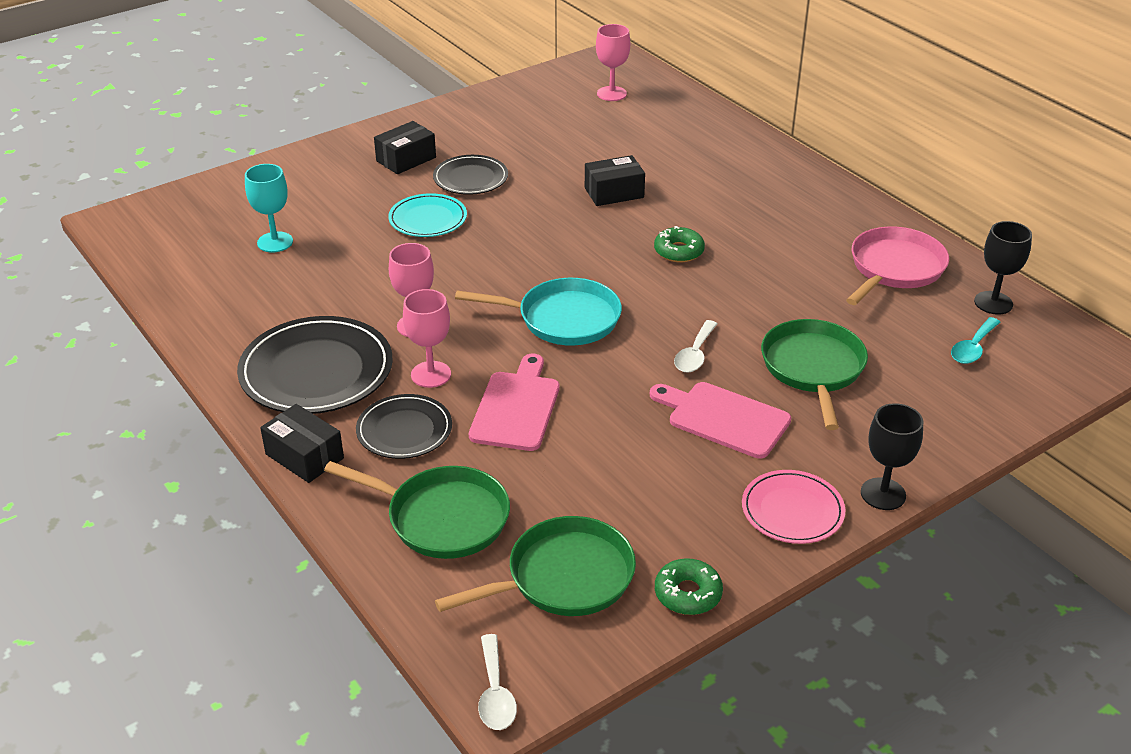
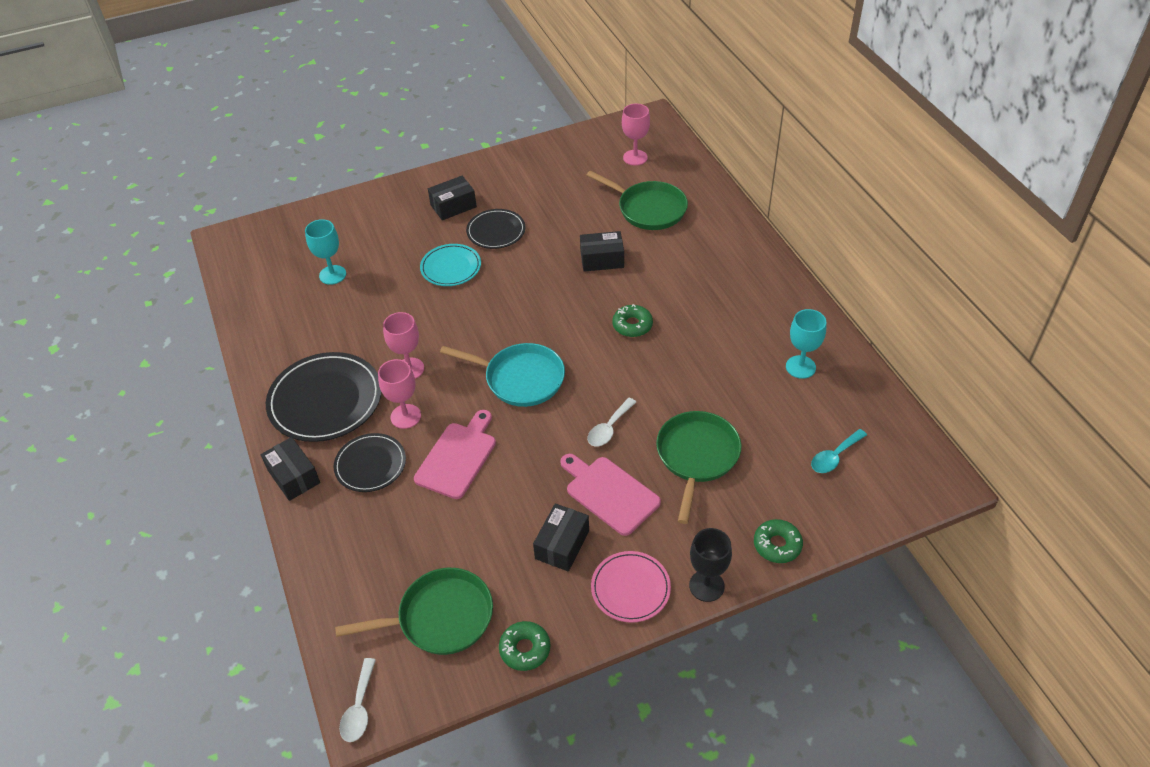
camera: 15 degrees right, 10 degrees up
(442, 518) = (372, 548): green pan -> green pan (648, 209)
(688, 478) = (562, 544): none -> black box
(894, 268) = (800, 367): pink pan -> turquoise goblet
(947, 442) = (777, 545): none -> green donut
(993, 303) = (869, 414): black goblet -> none

